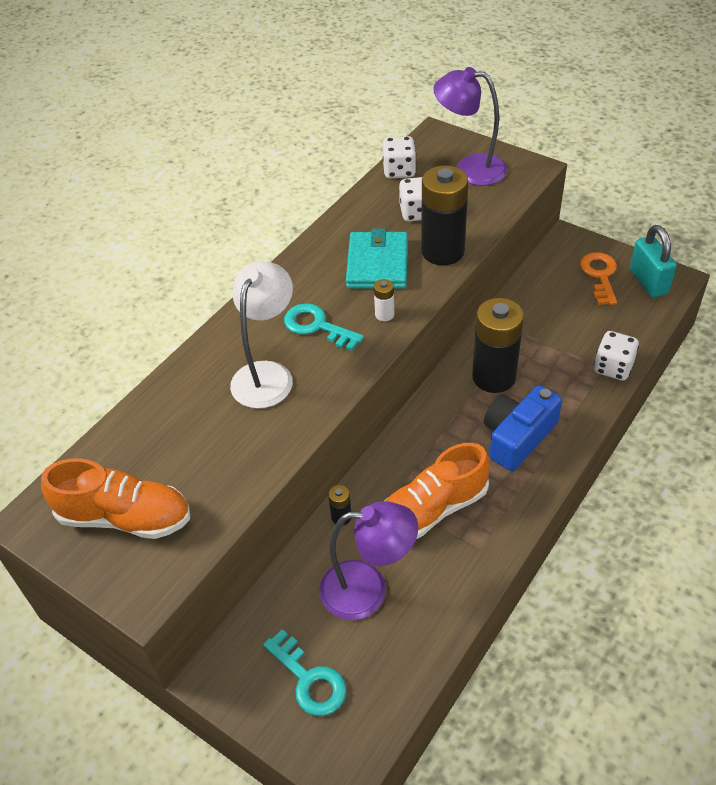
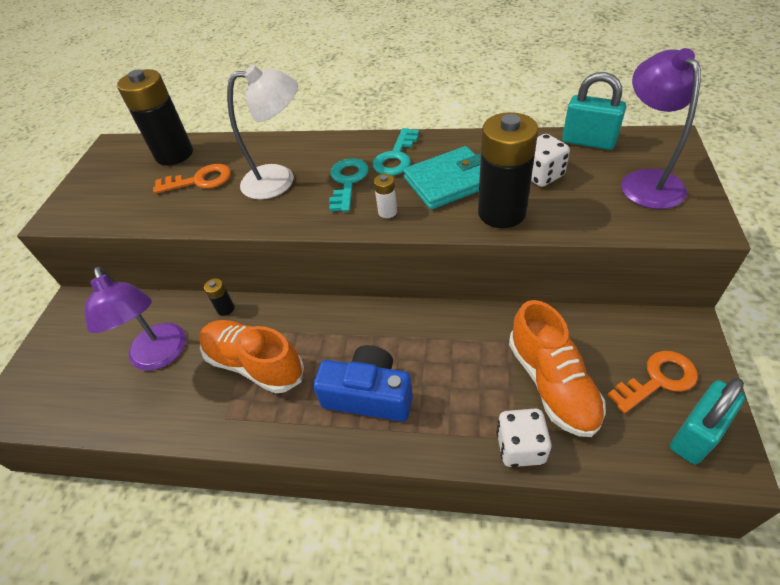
camera: 65 degrees right, 0 degrees up
(125, 517) = (120, 179): orange shoe -> orange shoe (552, 383)
(204, 440) = (200, 180): none -> orange key
(309, 679) = (74, 356): turquoise key -> turquoise key (396, 157)
(399, 171) = (588, 141): white dice -> turquoise padlock
(494, 377) = (434, 345): black battery -> black battery (174, 154)

